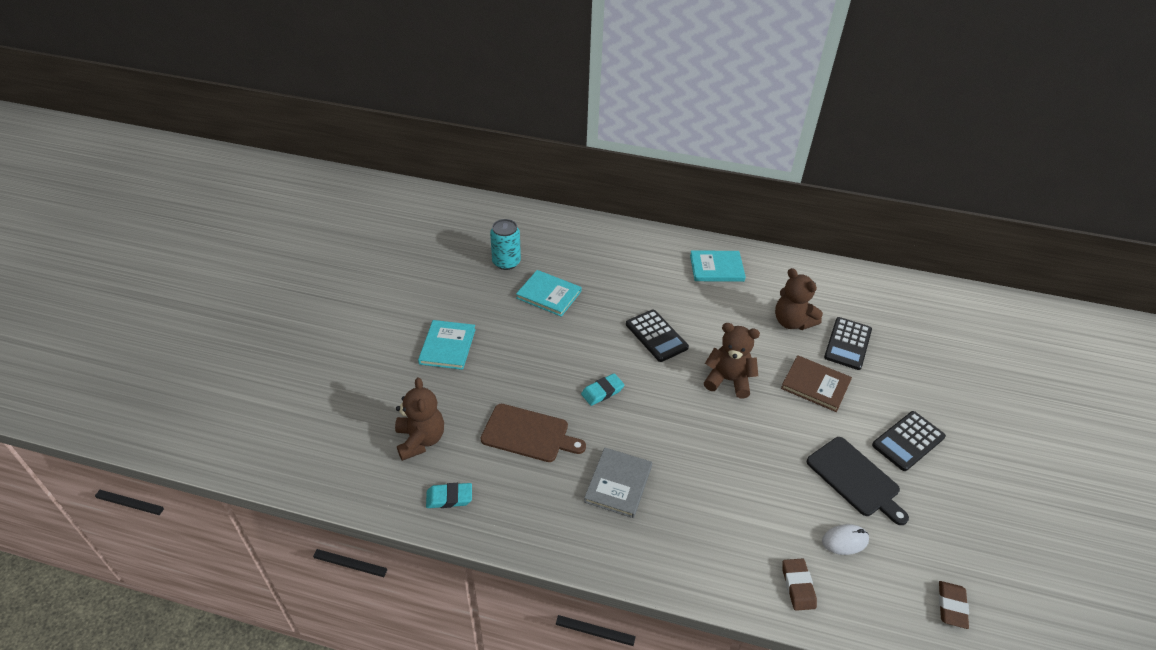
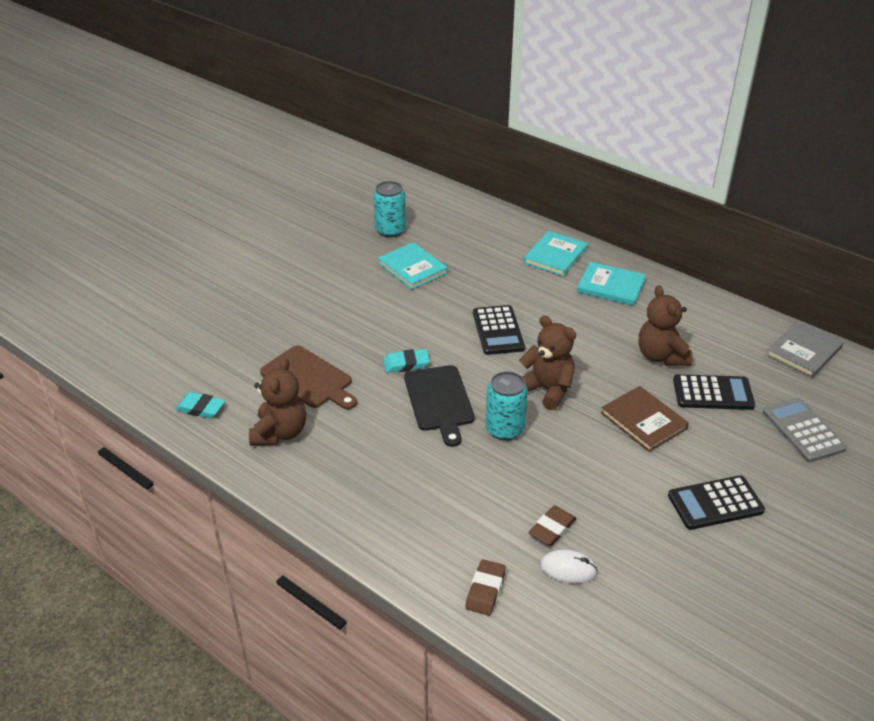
camera: 25 degrees right, 5 degrees down
(420, 440) = (207, 355): brown teddy bear -> brown teddy bear (280, 433)
(447, 346) = (284, 287): turquoise book -> turquoise book (555, 256)
(618, 484) = (365, 445): grey book -> grey book (804, 351)
(719, 428) = (504, 429): none -> turquoise can
(847, 344) = (713, 393): black calculator -> black calculator turned 135 degrees counterclockwise
(855, 478) = (624, 518): black cutting board -> black cutting board (439, 401)
(926, 356) = (803, 430): none -> grey calculator
(951, 606) = (647, 668): brown eraser -> brown eraser (552, 529)

